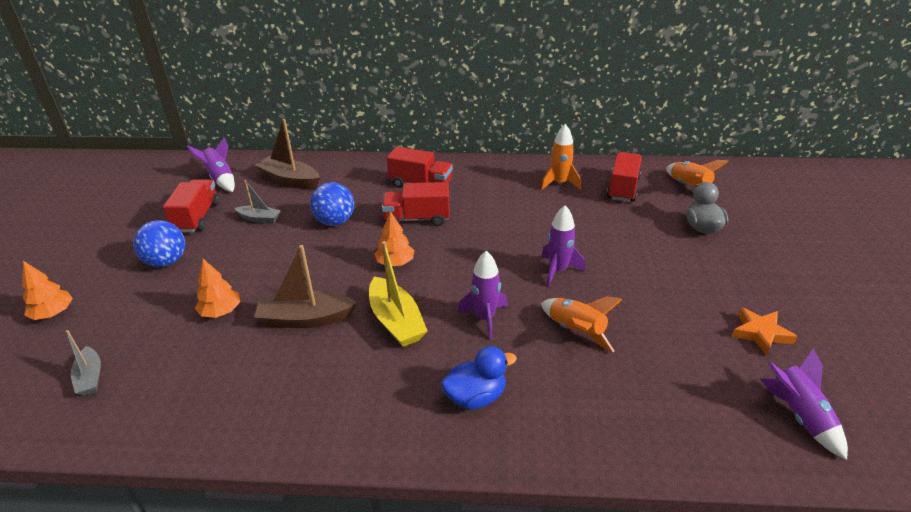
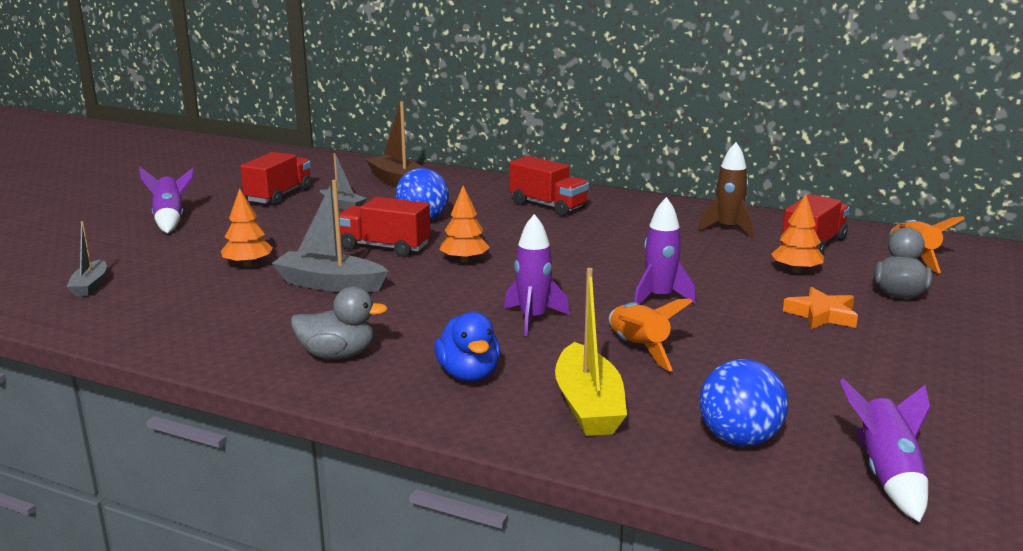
camera: 20 degrees right, 15 degrees down
(53, 313) = (91, 239): orange tree -> orange tree (796, 270)
(166, 262) = (223, 221): blue ball -> blue ball (739, 439)
(220, 179) = (326, 172): purple rocket -> purple rocket (170, 219)
(305, 319) = (330, 284): brown boat -> grey boat
(362, 404) = (338, 355): none -> grey duck
(396, 321) = (427, 303): yellow boat -> yellow boat (588, 405)
(417, 219) = (519, 231): red truck -> red truck (384, 247)
(476, 397) = (469, 374): blue duck -> blue duck turned 75 degrees clockwise
(559, 183) = (727, 229): orange rocket -> brown rocket
(760, 333) = (898, 397): orange star -> orange star (822, 315)

